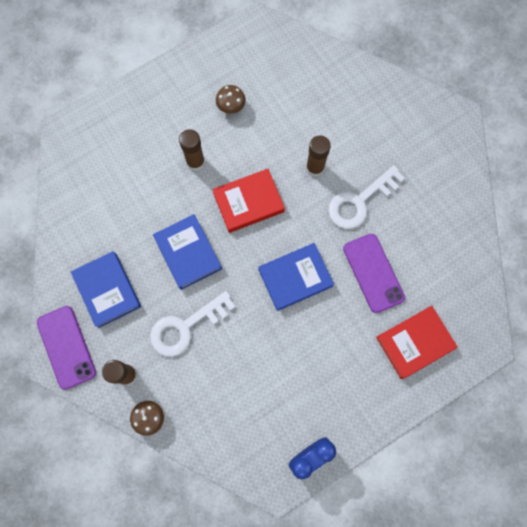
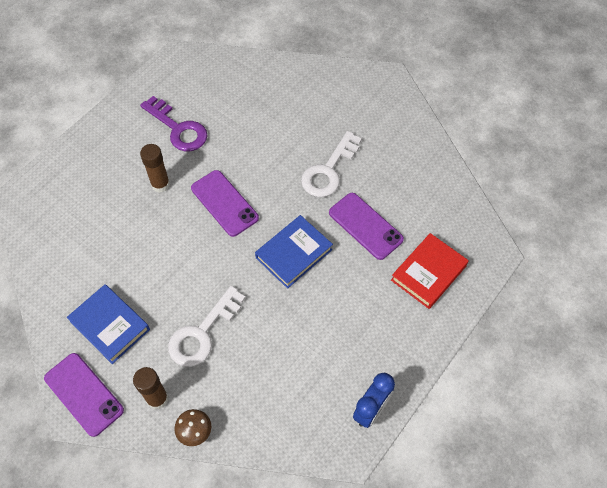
camera: 20 degrees left, 15 degrees down
(188, 253) = (181, 265): blue book -> none
(231, 107) = (178, 129): brown mushroom -> purple key
(248, 202) = (224, 203): red book -> purple phone
(315, 168) = (276, 155): brown glue stick -> none

